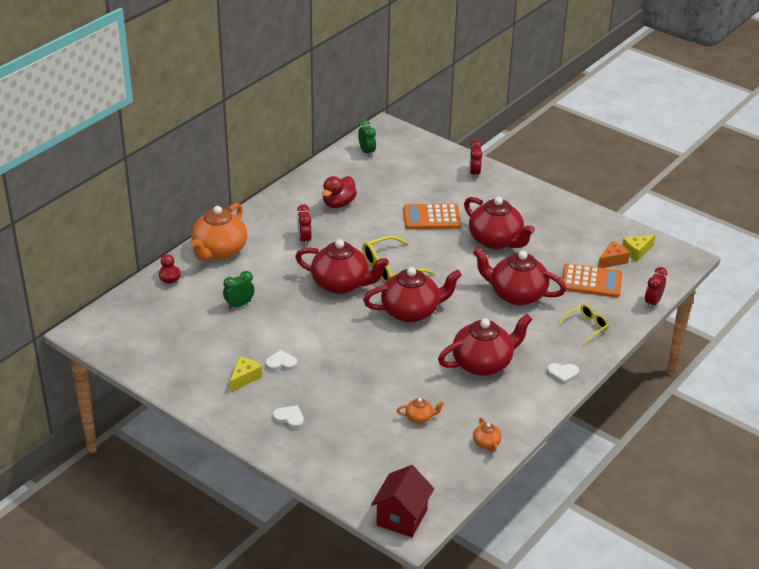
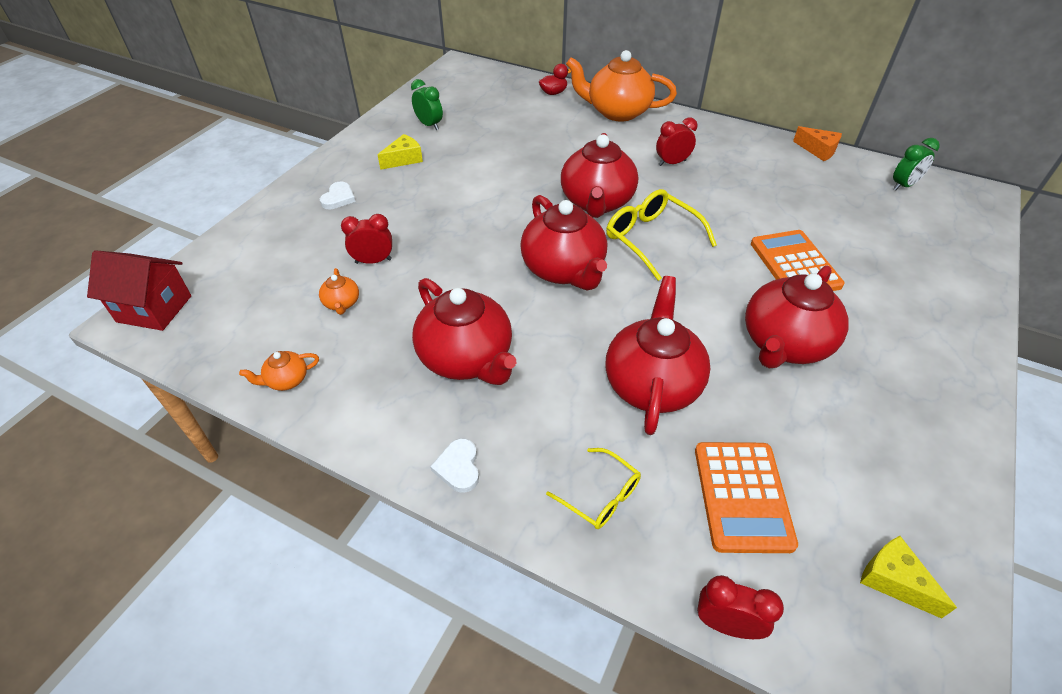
camera: 80 degrees right, 10 degrees up
(239, 305) = (527, 138): green clock -> green clock (429, 125)
(244, 378) = (404, 159): yellow cheese -> yellow cheese turned 60 degrees counterclockwise
(281, 363) = (433, 179): white heart -> none
(338, 203) = (765, 178): red duck -> none
(474, 173) = (952, 299): red clock -> red clock (373, 261)
(612, 260) = (832, 531): orange cheese -> orange cheese (818, 150)

